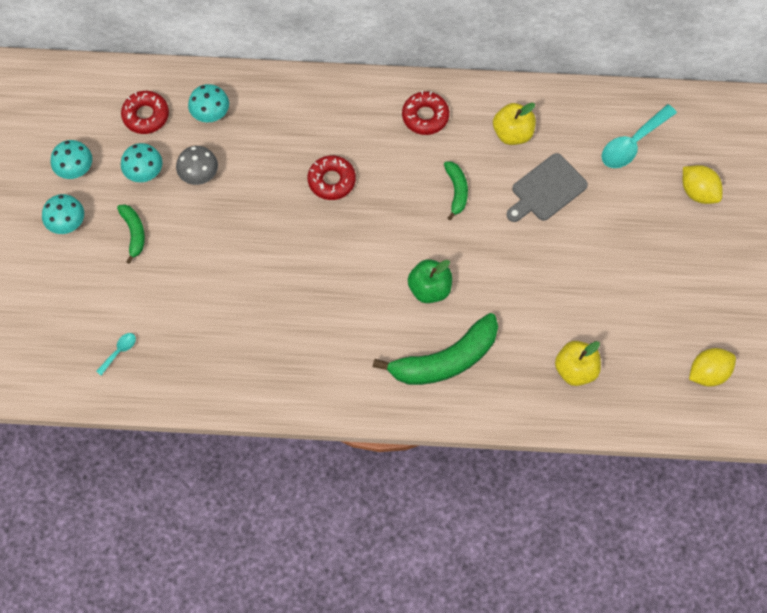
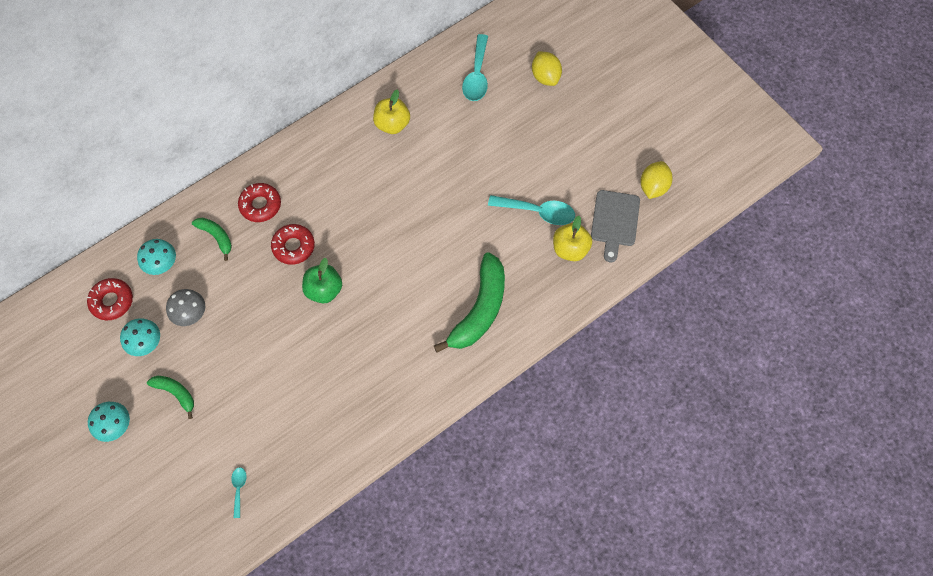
camera: 40 degrees left, 0 degrees up
(75, 169) = (88, 381): turquoise mushroom -> none
(425, 116) = (322, 155): red donut -> red donut (260, 205)
(429, 289) = (427, 269): green apple -> green apple (324, 290)
(456, 191) = (388, 190): green banana -> green banana (216, 237)
(546, 189) = (447, 145): grey cutting board -> grey cutting board (615, 221)
(576, 313) = (537, 212): none -> turquoise spoon
(698, 192) = (545, 77): yellow lemon -> yellow lemon turned 60 degrees clockwise

